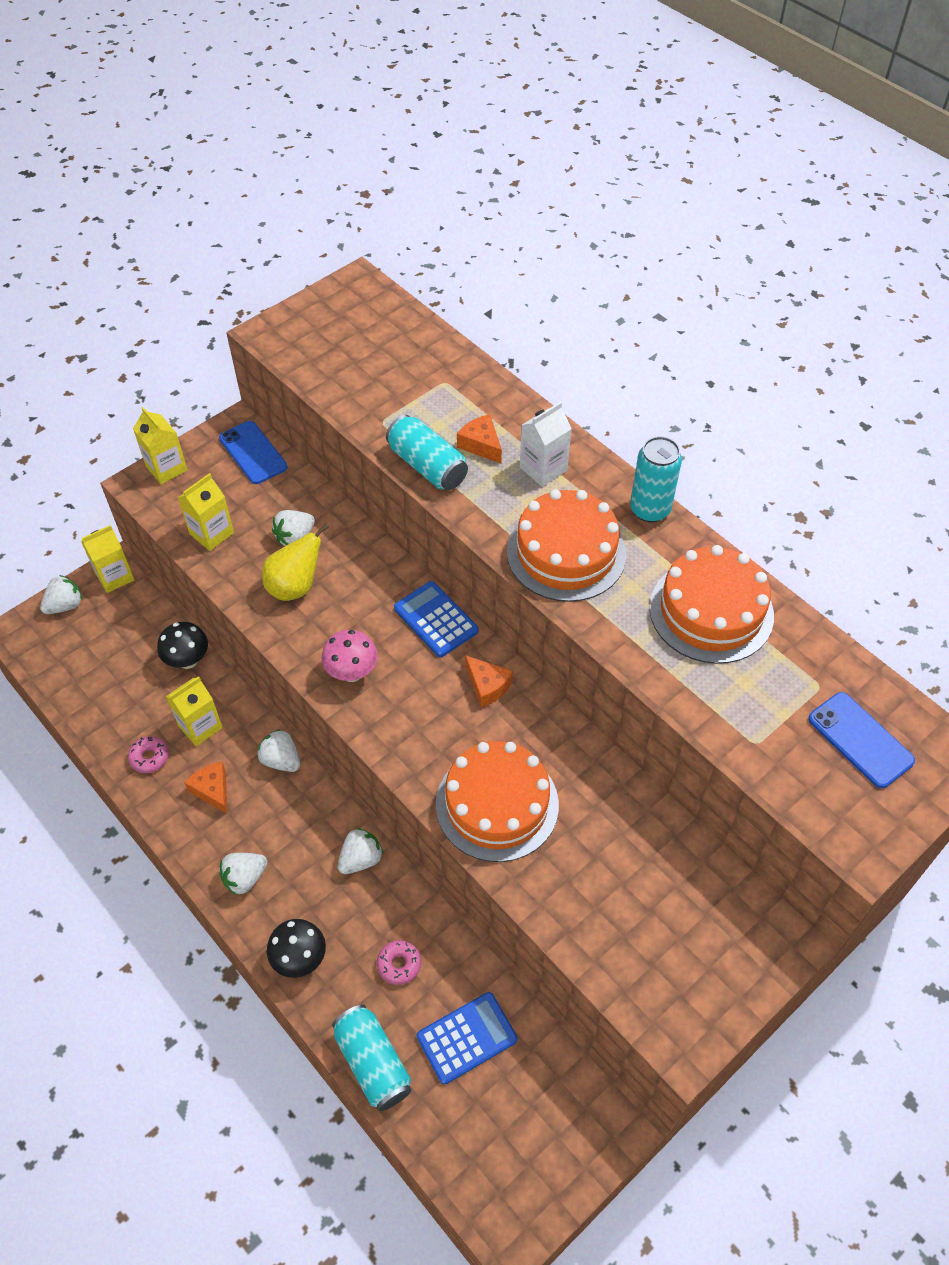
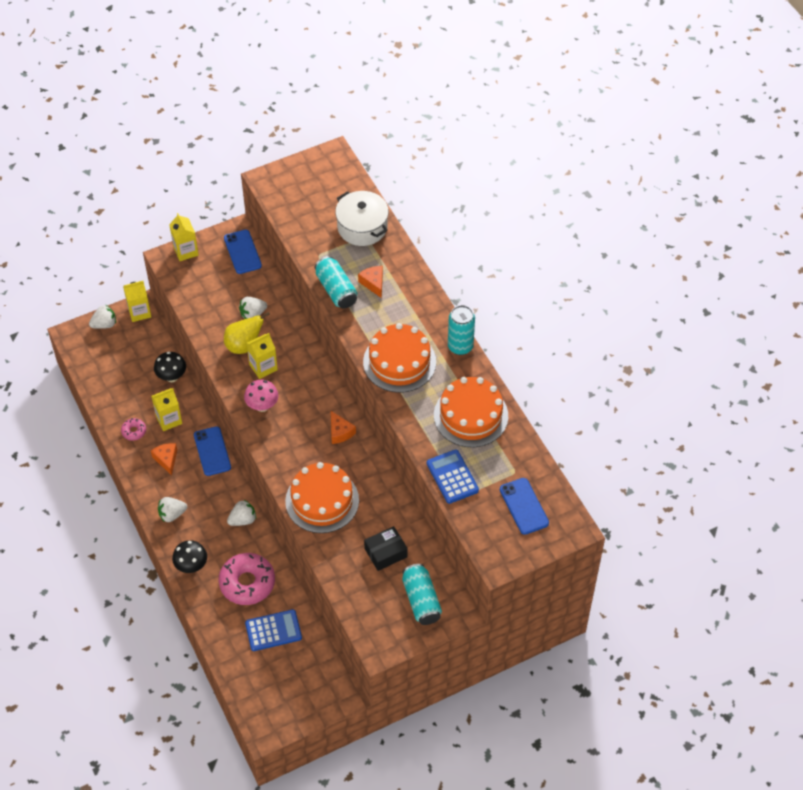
camera: 15 degrees right, 0 degrees up
(211, 533) = (202, 300): yellow carton -> yellow carton (263, 367)
(281, 760) = (212, 451): white strawberry -> blue phone
(373, 1063) = (216, 630): turquoise can -> turquoise can (421, 600)
(399, 964) = (247, 583): pink donut -> pink donut, size x2.12
(435, 370) = (362, 227): none -> white pot
(435, 620) = (322, 385): blue calculator -> blue calculator (452, 477)
(543, 469) = (405, 307): white carton -> none
(630, 867) = (386, 552): none -> black box

